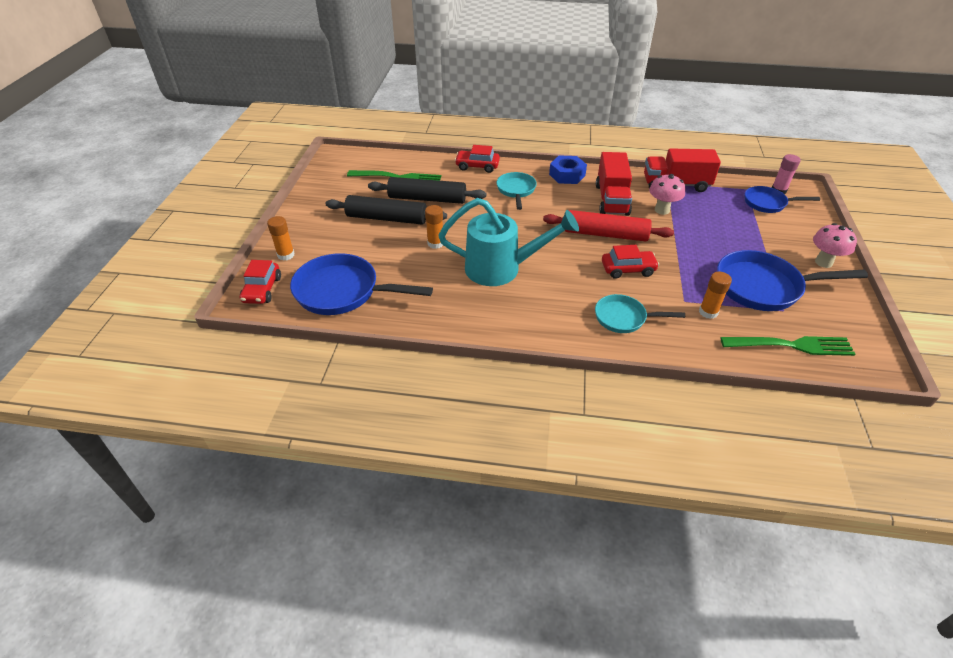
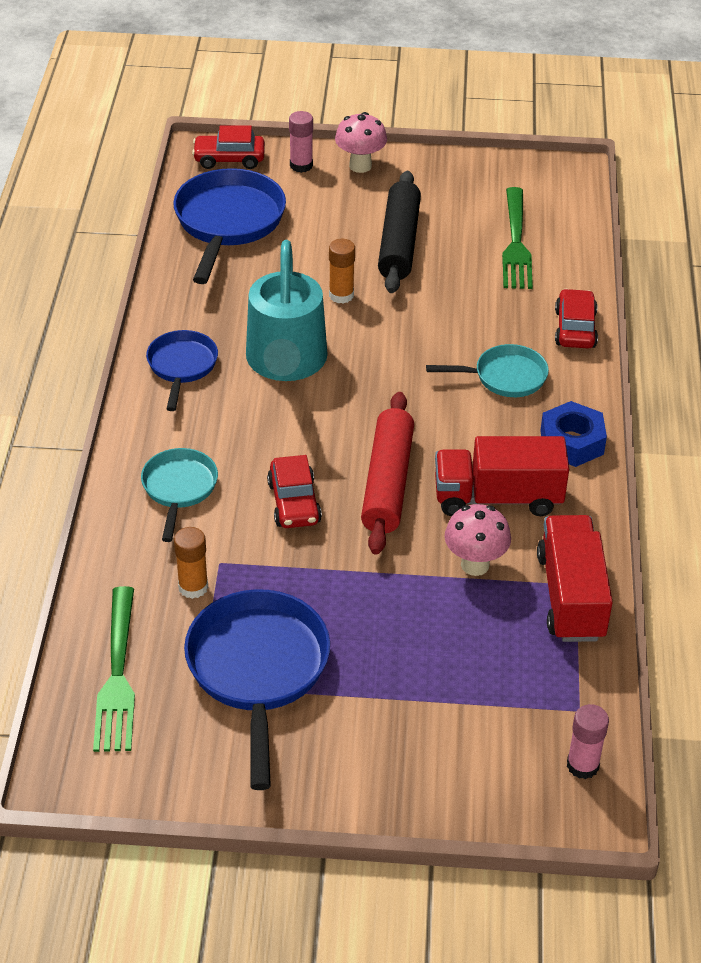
camera: 85 degrees right, 0 degrees up
(286, 255) = (301, 165): orange glue stick -> pink glue stick
(427, 199) = (459, 278): black rolling pin -> none
(767, 203) = (528, 734): blue pan -> blue pan (182, 366)
(823, 262) = (334, 777): pink mushroom -> pink mushroom (360, 166)

